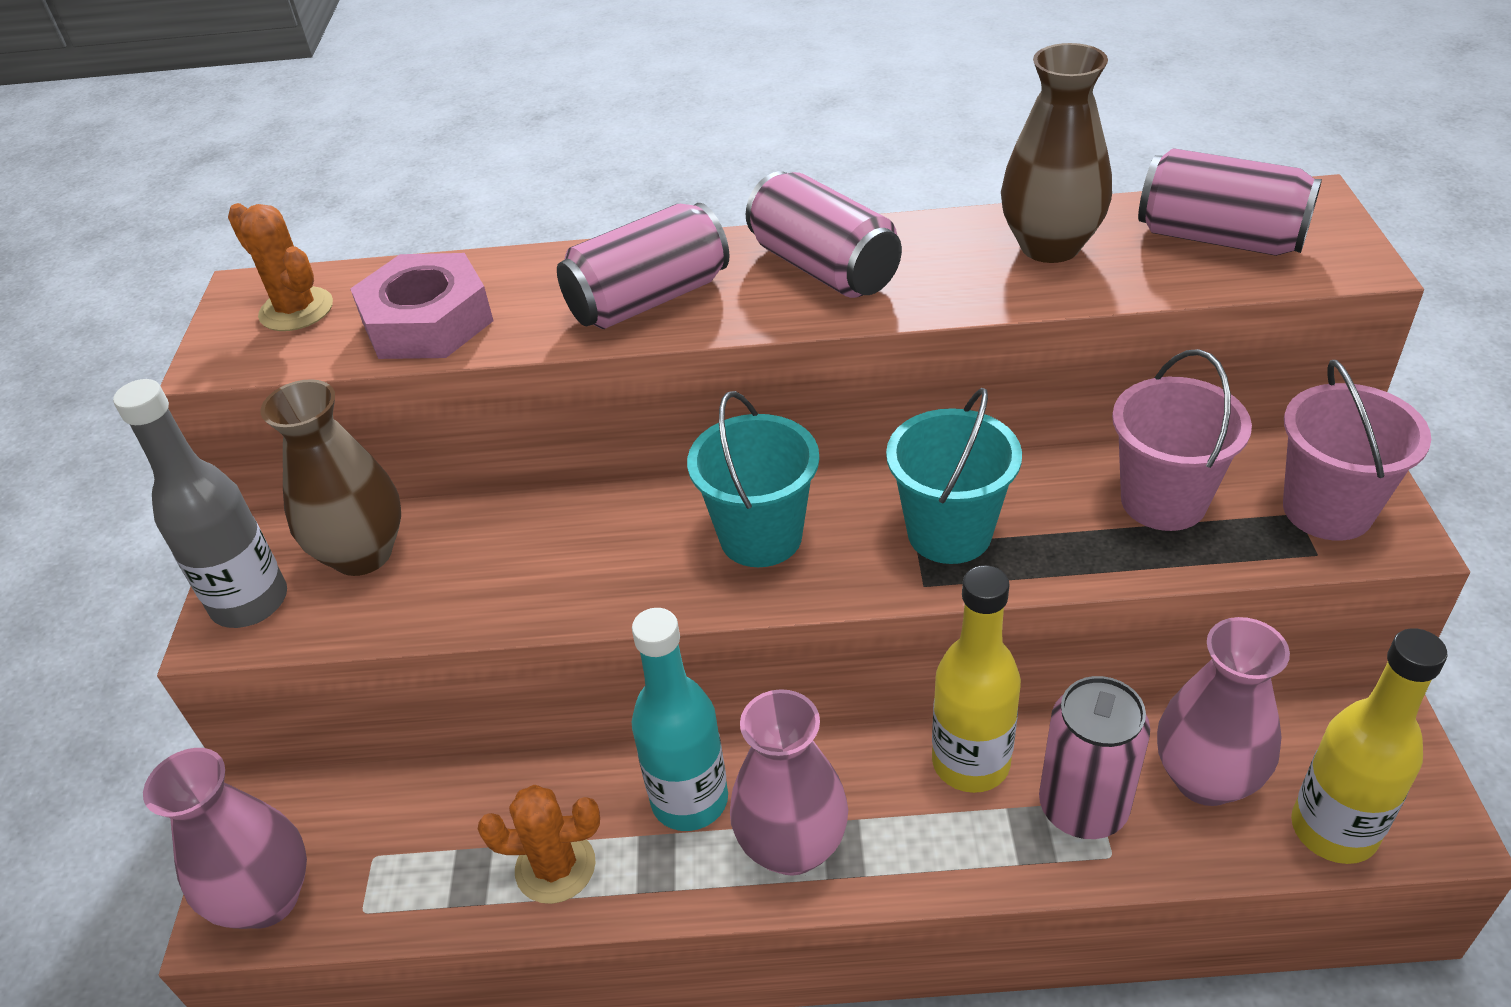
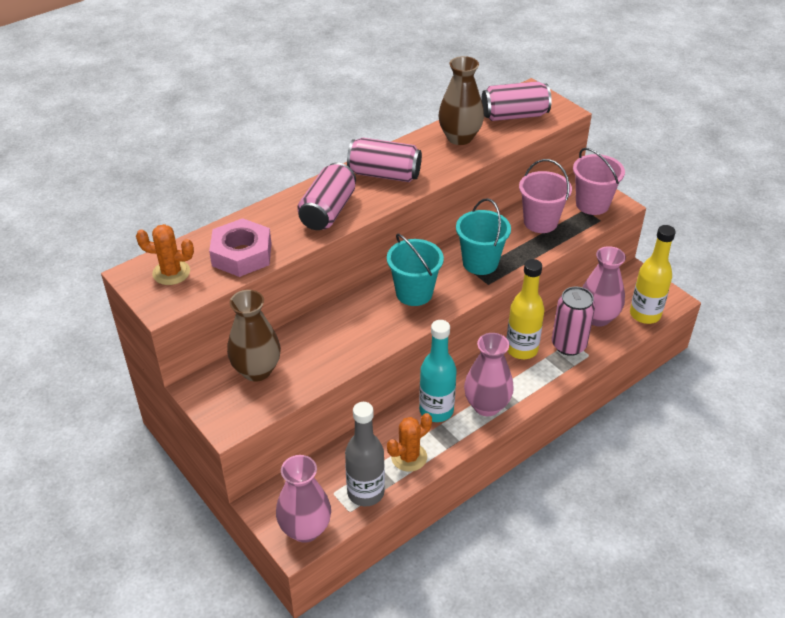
camera: 40 degrees left, 0 degrees up
(250, 602) = (228, 410): grey bottle -> grey bottle (365, 492)

